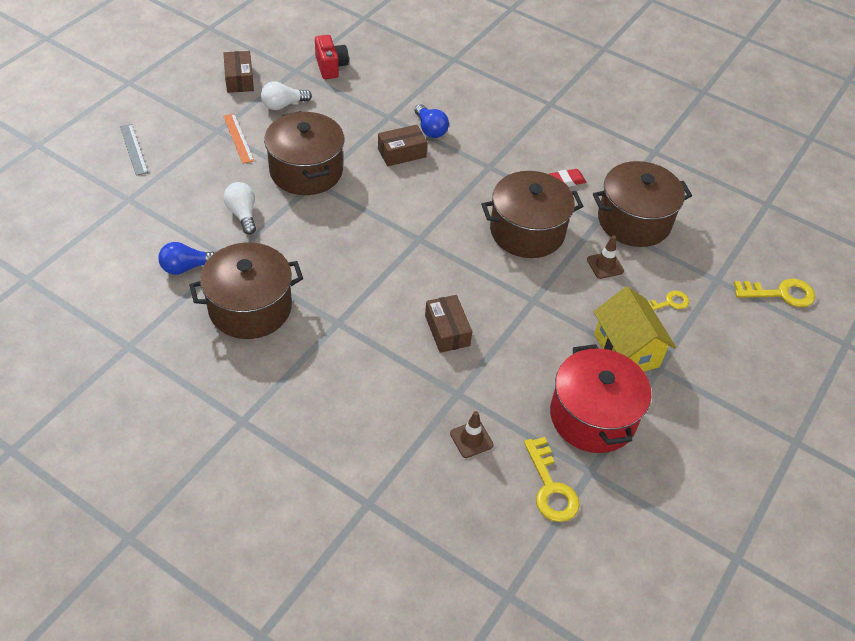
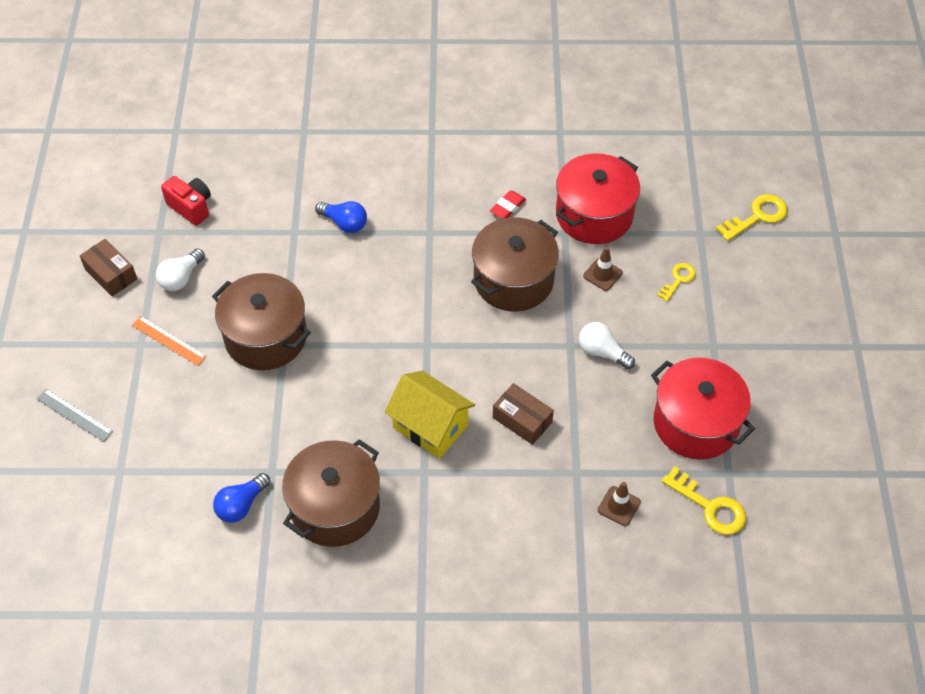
camera: 30 degrees left, 5 degrees up
(242, 214) = (245, 419): white light bulb -> white light bulb (602, 352)
(402, 153) = (339, 264): brown box -> none
(626, 350) = (678, 346): yellow house -> yellow house (430, 427)
(634, 221) = (594, 215): brown pot -> red pot

